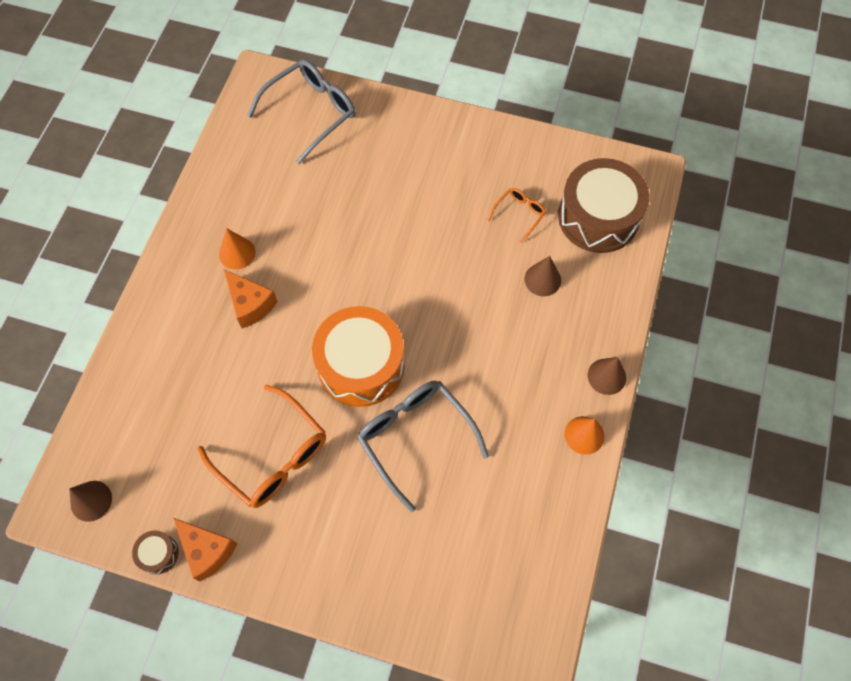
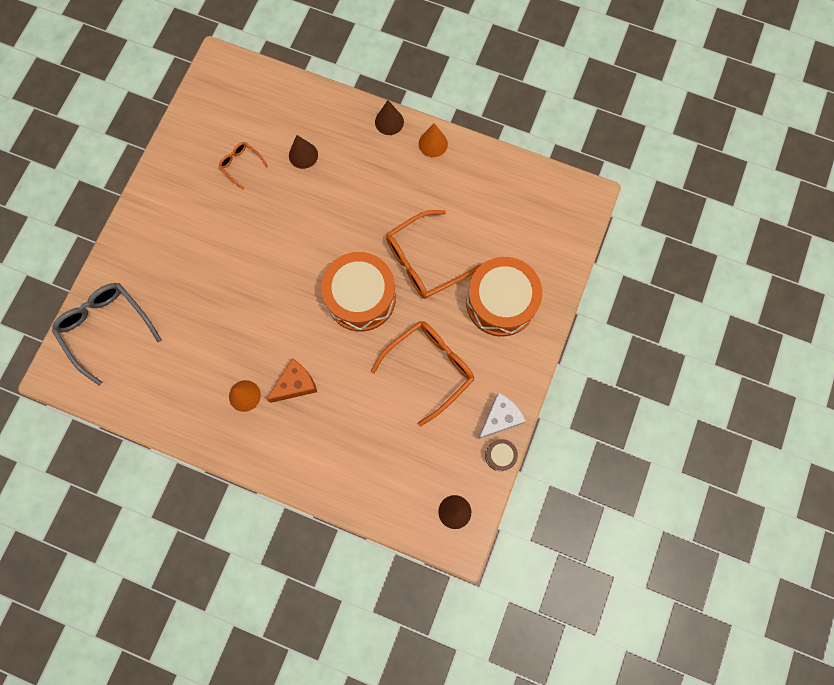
camera: 85 degrees left, 10 degrees up
(207, 550) = (499, 418): orange cheese -> white cheese
(365, 542) = (500, 302): none -> orange drum
(415, 437) = (424, 261): grey glasses -> orange glasses
(598, 217) = (253, 107): brown drum -> none

